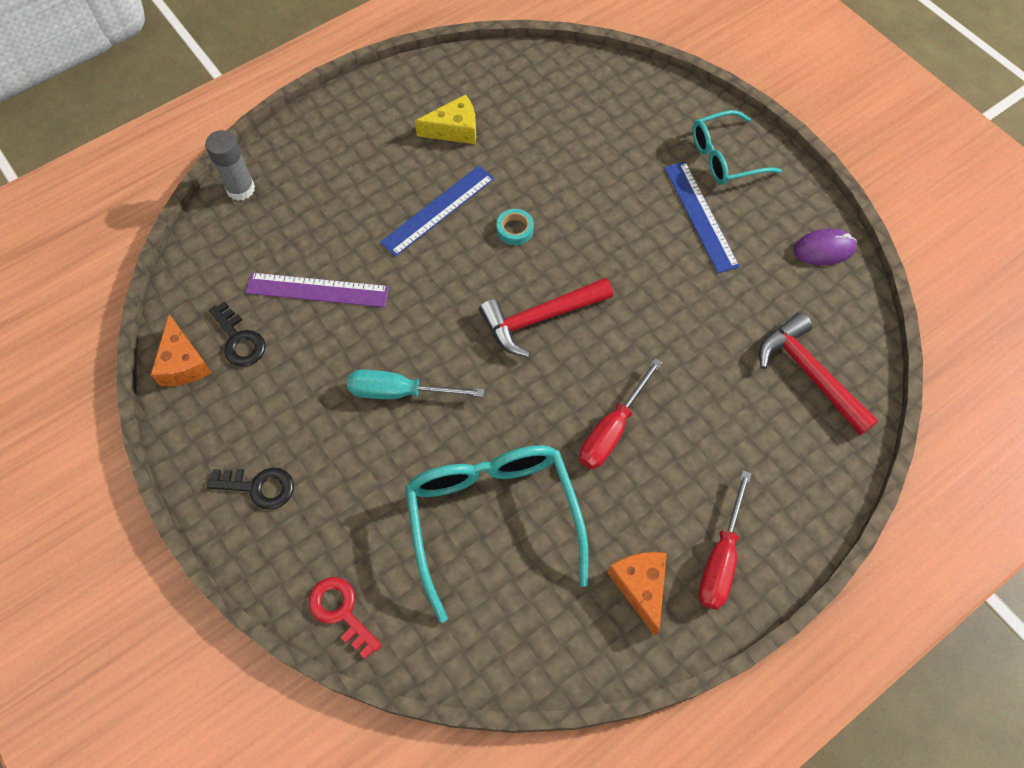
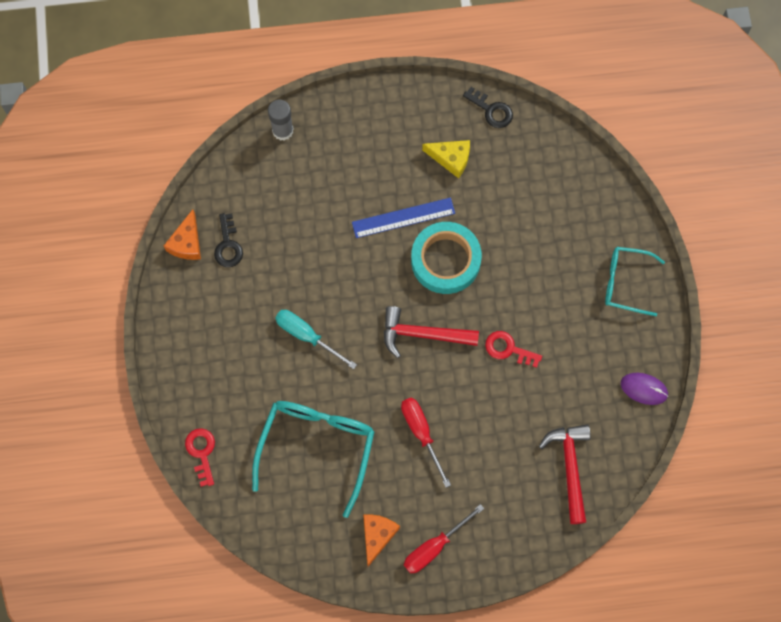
camera: 30 degrees right, 10 degrees up
(259, 487) = (193, 351): black key -> black key (491, 110)
(317, 290) = (293, 236): purple ruler -> none
(515, 229) = (445, 260): turquoise tape -> turquoise tape, size x2.48
(612, 430) = (421, 433): red screwdriver -> red screwdriver turned 90 degrees clockwise
(648, 284) = (508, 349): none -> red key
(700, 216) = (577, 318): blue ruler -> none

